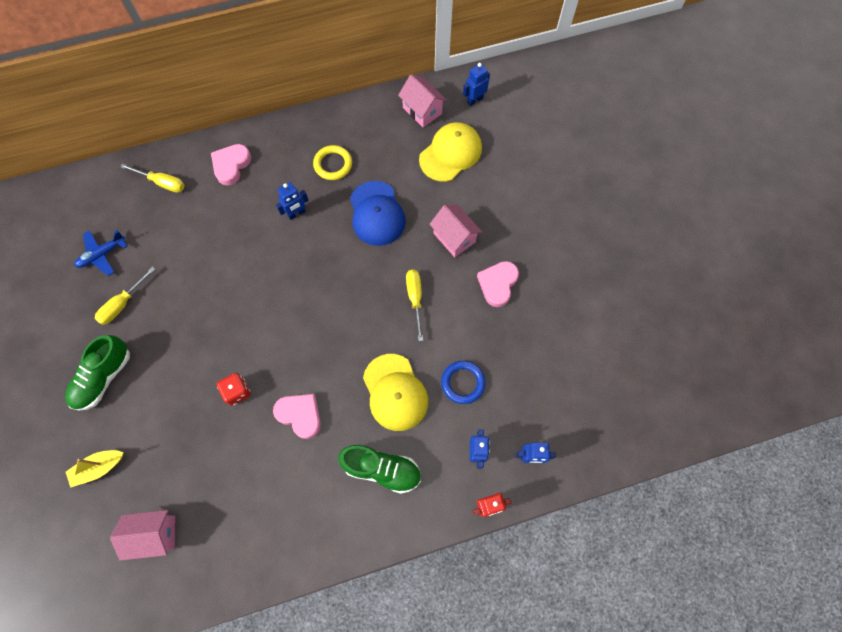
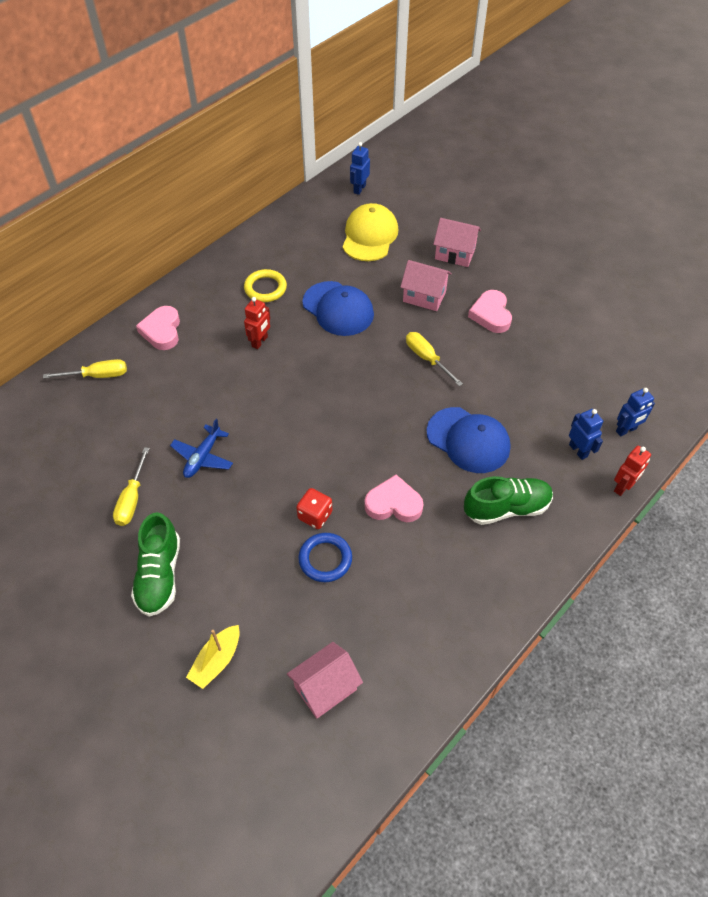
camera: 30 degrees left, 15 degrees down
(102, 254) = (76, 466): blue plane -> blue plane (203, 457)
(296, 214) = (260, 342): blue robot -> red robot
(395, 392) = (468, 440): yellow cap -> blue cap
(422, 110) = (318, 214): pink house -> pink house (455, 254)
(463, 383) = (522, 403): blue ring -> blue ring (325, 559)

